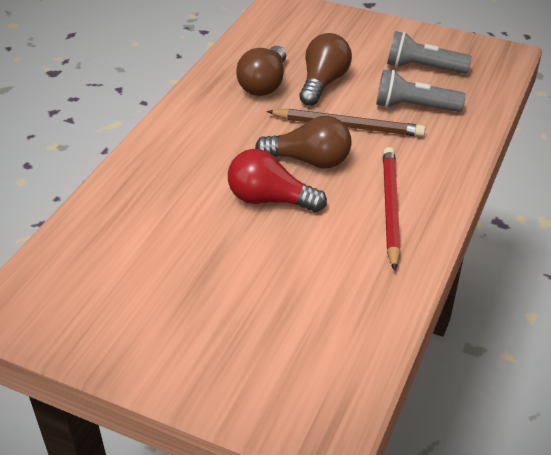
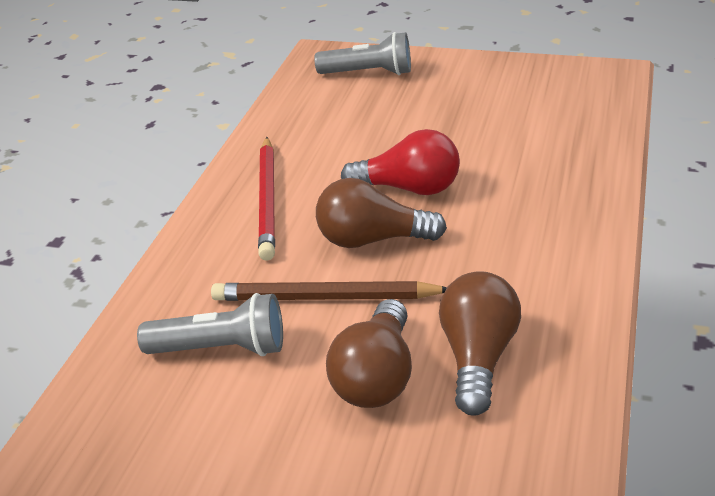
camera: 175 degrees right, 5 degrees down
(423, 68) = (192, 443): grey flashlight -> grey flashlight (368, 73)

